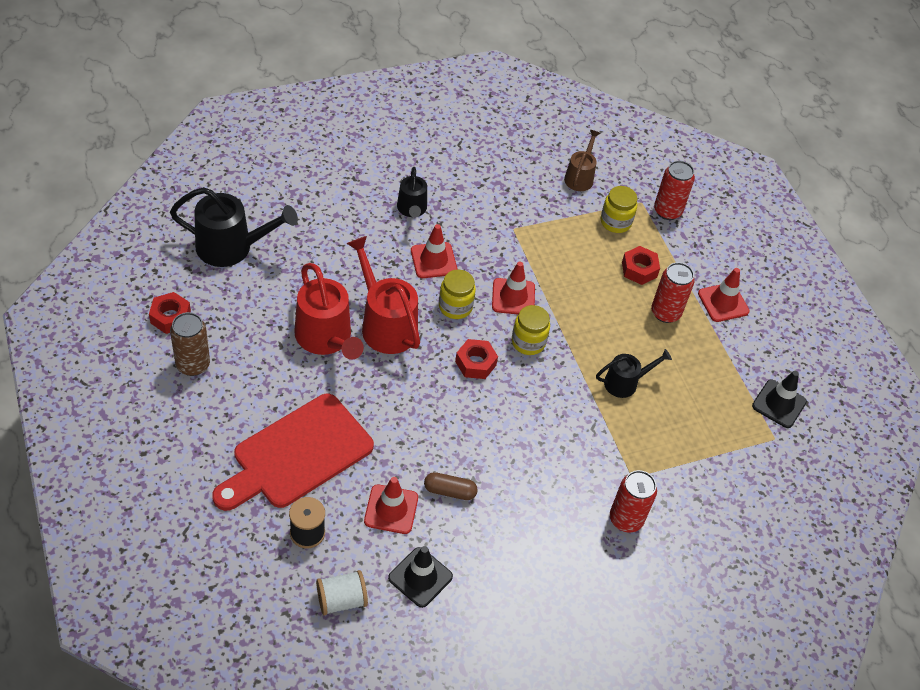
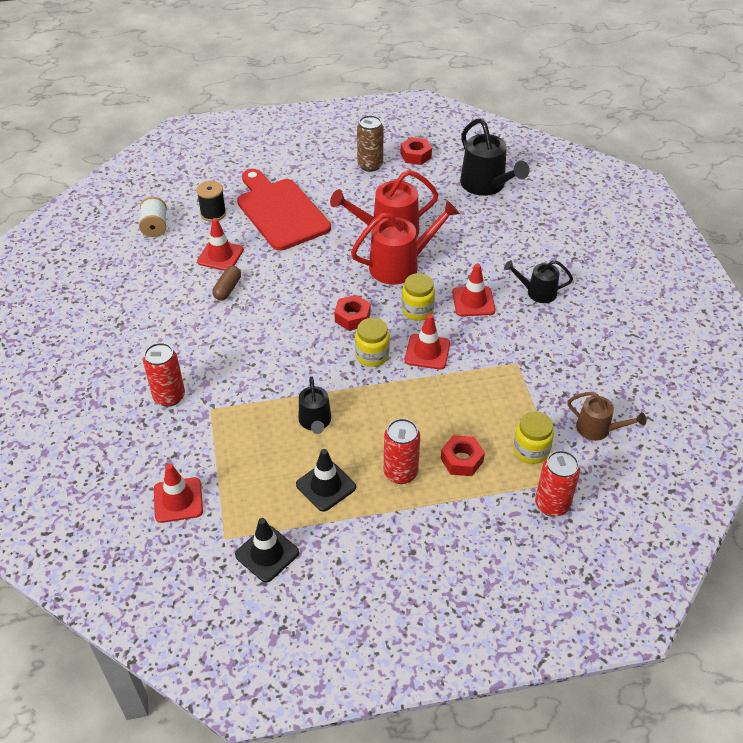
camera: 105 degrees right, 5 degrees down
(231, 247) = (486, 185): black watering can -> black watering can turned 45 degrees counterclockwise
(420, 577) = (158, 266): black traffic cone -> black traffic cone (326, 486)
(723, 302) = (412, 531): red traffic cone -> red traffic cone (178, 500)

